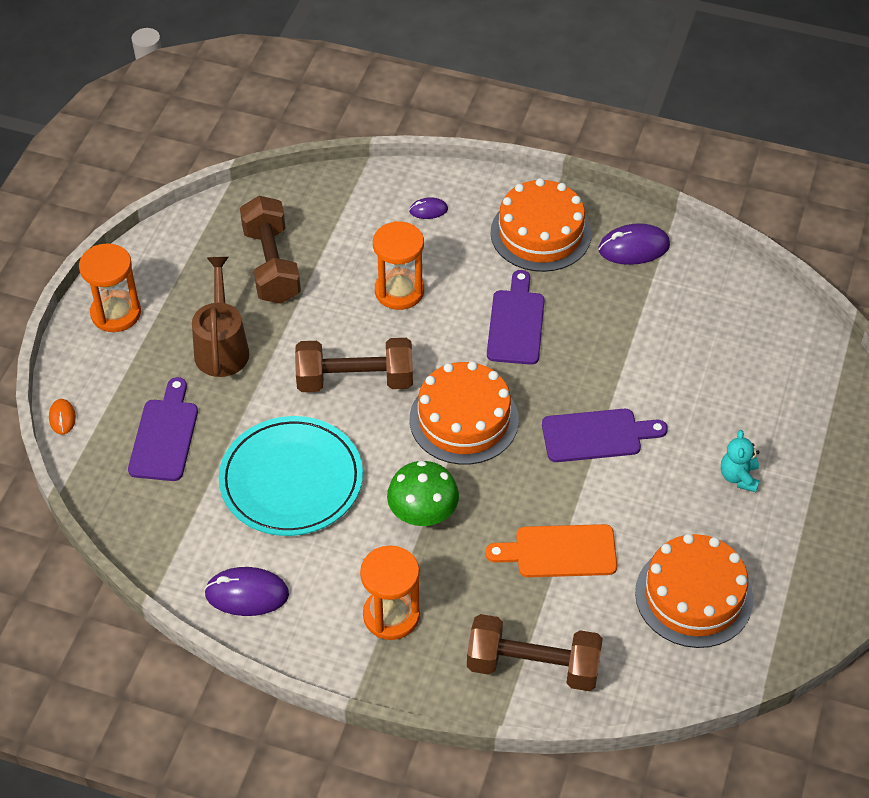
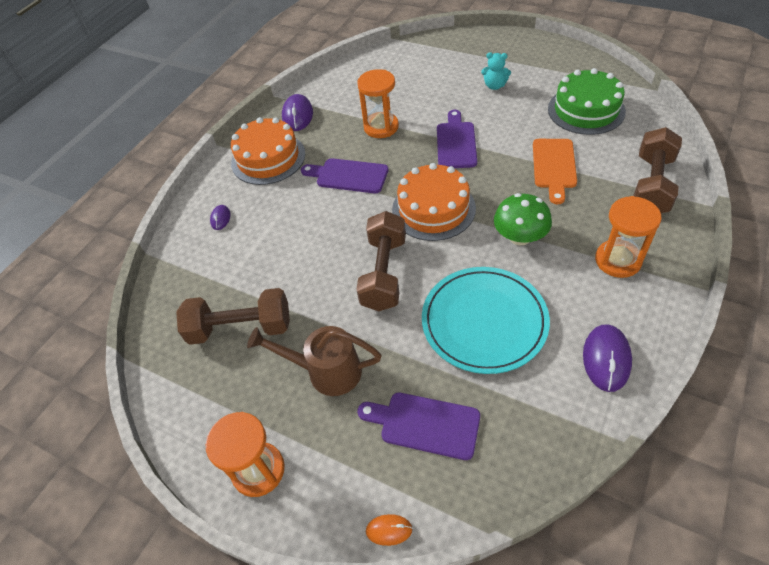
camera: 75 degrees left, 0 degrees up
(399, 291) = (298, 240): orange hourglass -> orange hourglass (381, 127)
(693, 596) = (586, 110): orange cake -> green cake

